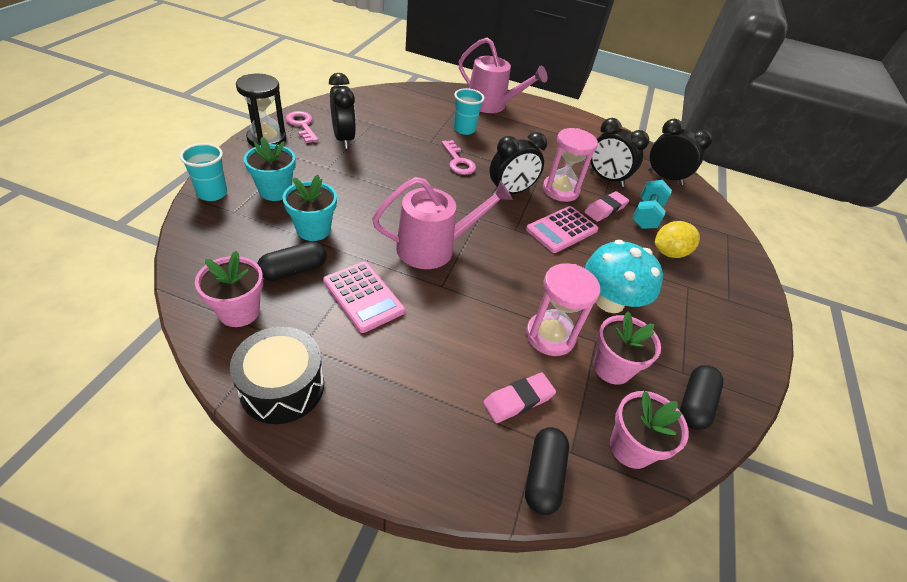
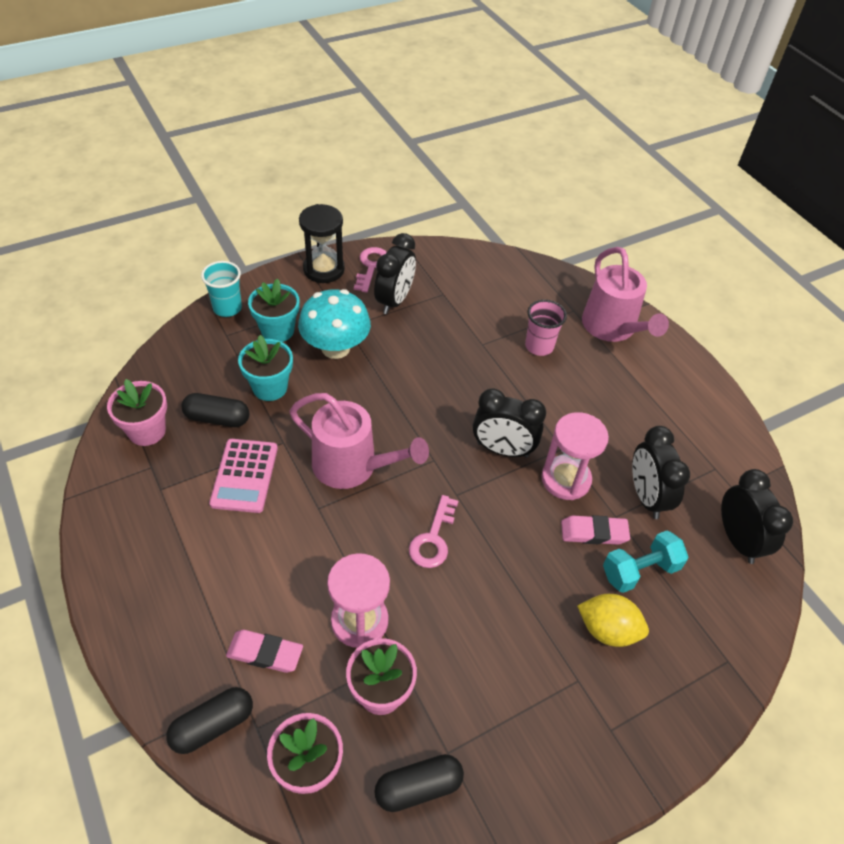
camera: 45 degrees right, 5 degrees up
(282, 387) = (116, 512): black drum -> none
(458, 161) = (485, 383): pink key -> pink key (433, 538)
(464, 129) = (539, 346): turquoise cup -> pink cup
(561, 230) = (508, 525): pink calculator -> none
(609, 301) = (462, 632): turquoise mushroom -> turquoise mushroom (335, 348)

